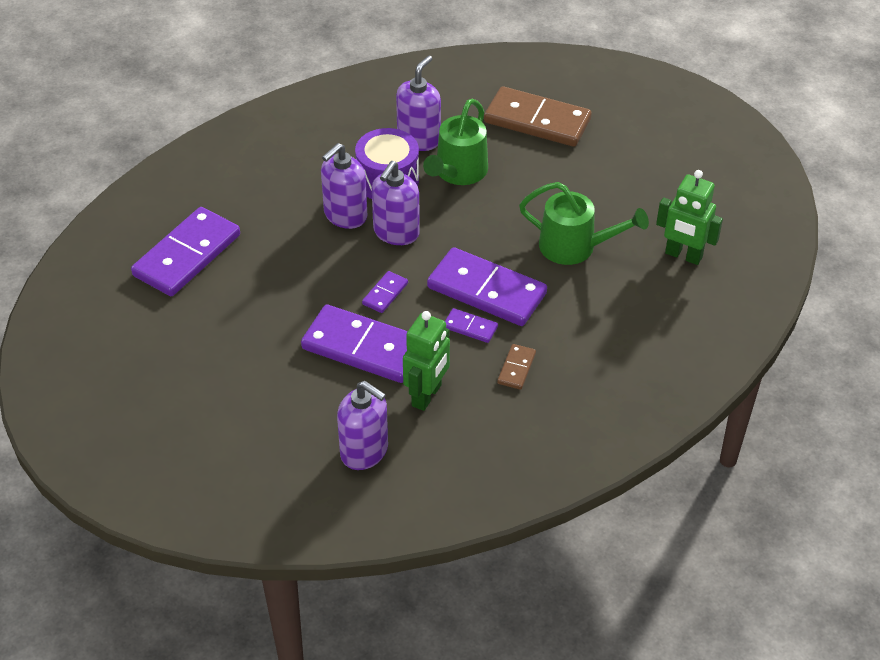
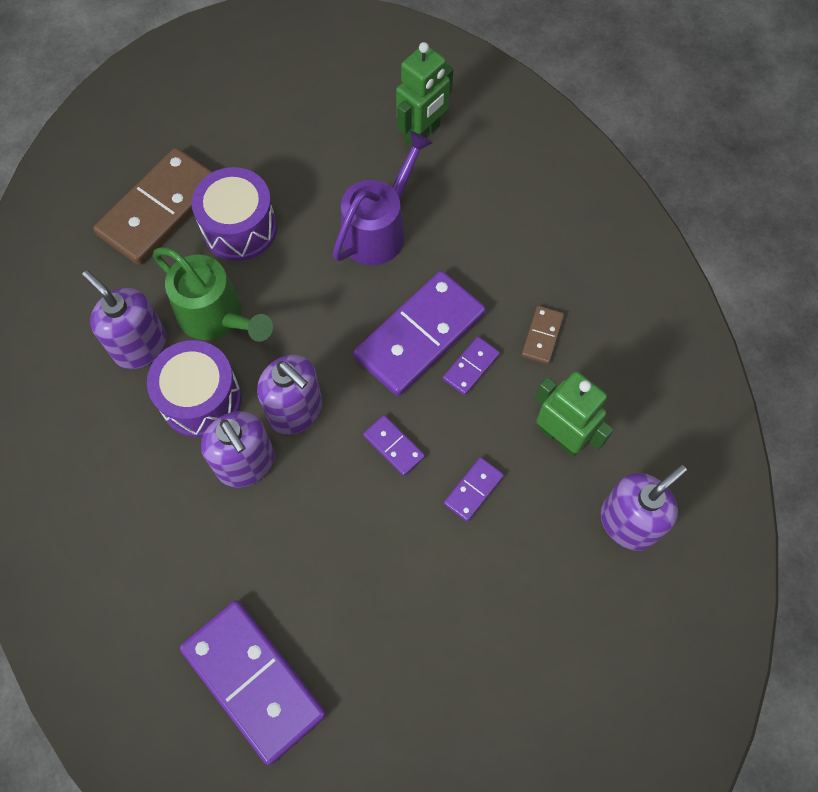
camera: 75 degrees left, 20 degrees up
(363, 348) = (473, 490): purple domino -> purple domino, size x0.45
(516, 368) = (542, 336): brown domino -> brown domino turned 75 degrees clockwise
(540, 167) = (239, 228): none -> purple drum
(575, 247) = (379, 229): green watering can -> purple watering can

